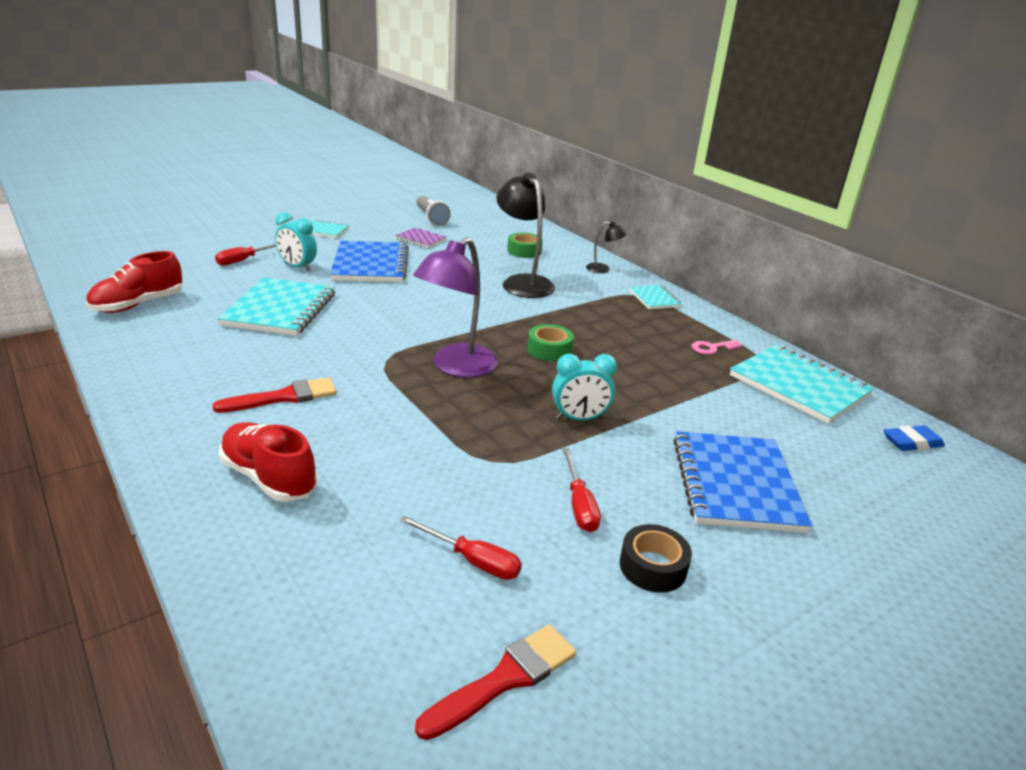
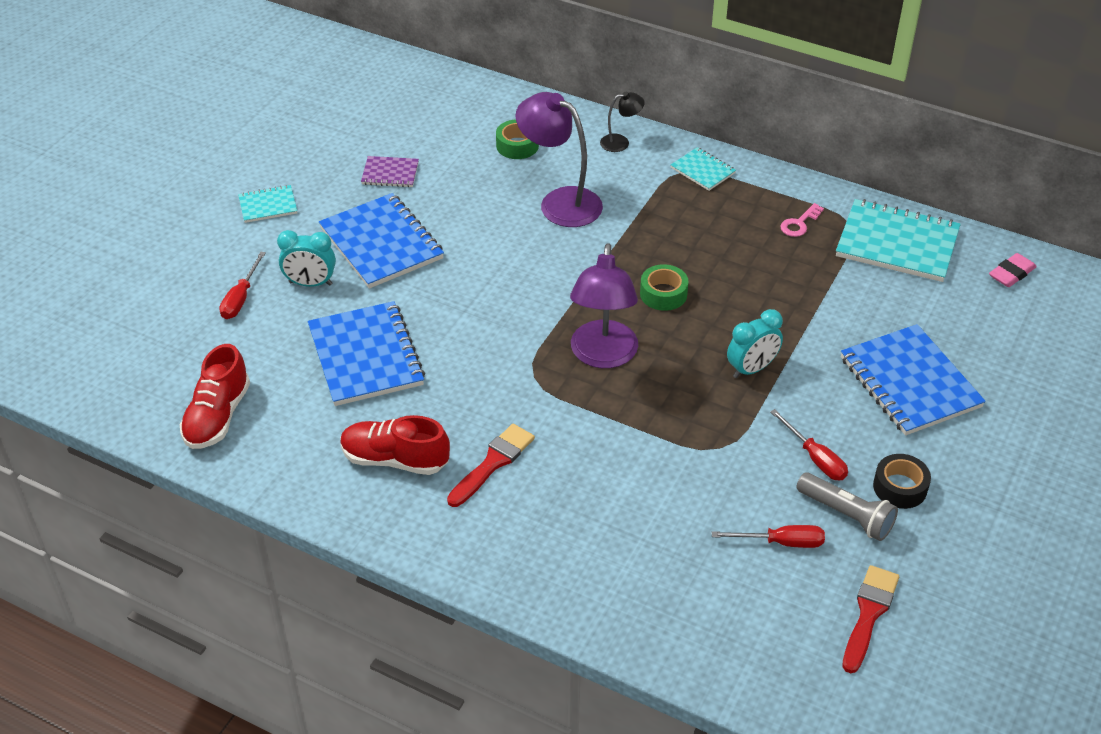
camera: 25 degrees left, 15 degrees up
(269, 478) = (571, 547): red shoe -> red shoe (395, 460)
(280, 310) = (366, 356): turquoise notebook -> blue notebook
(431, 218) = (363, 126): grey flashlight -> grey flashlight (846, 515)
(523, 282) = (560, 202): black lamp -> purple lamp
(911, 442) = (1011, 274): blue eraser -> pink eraser

